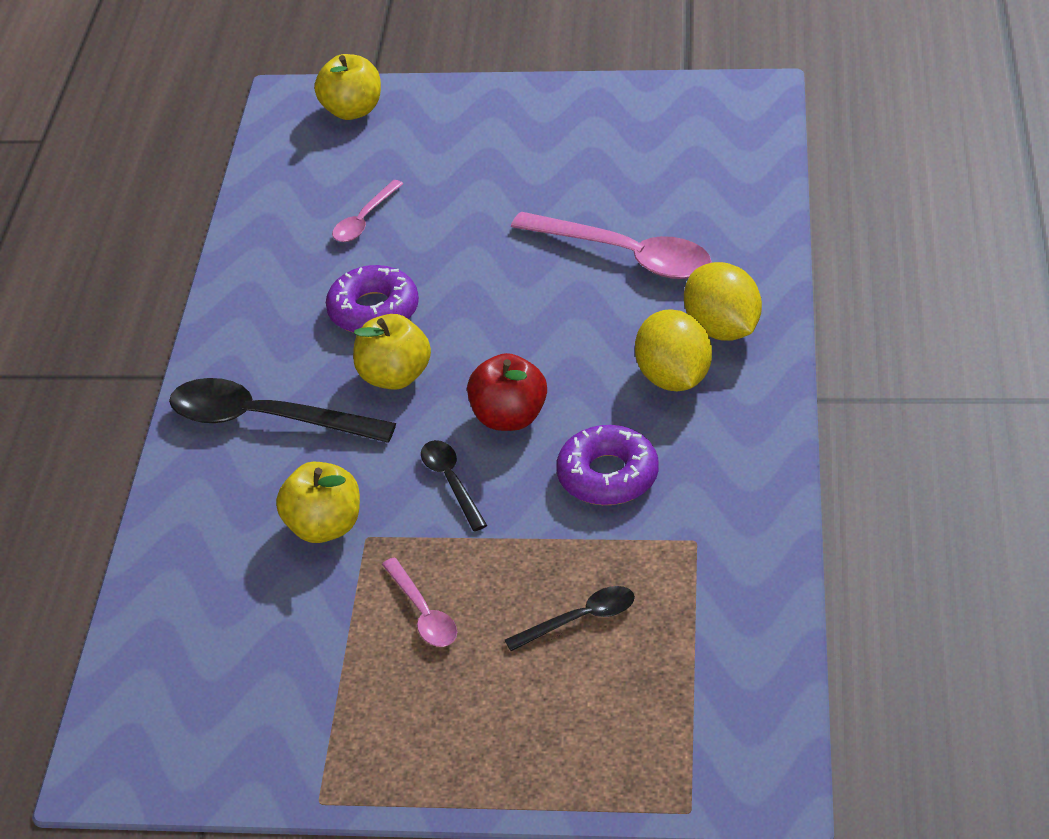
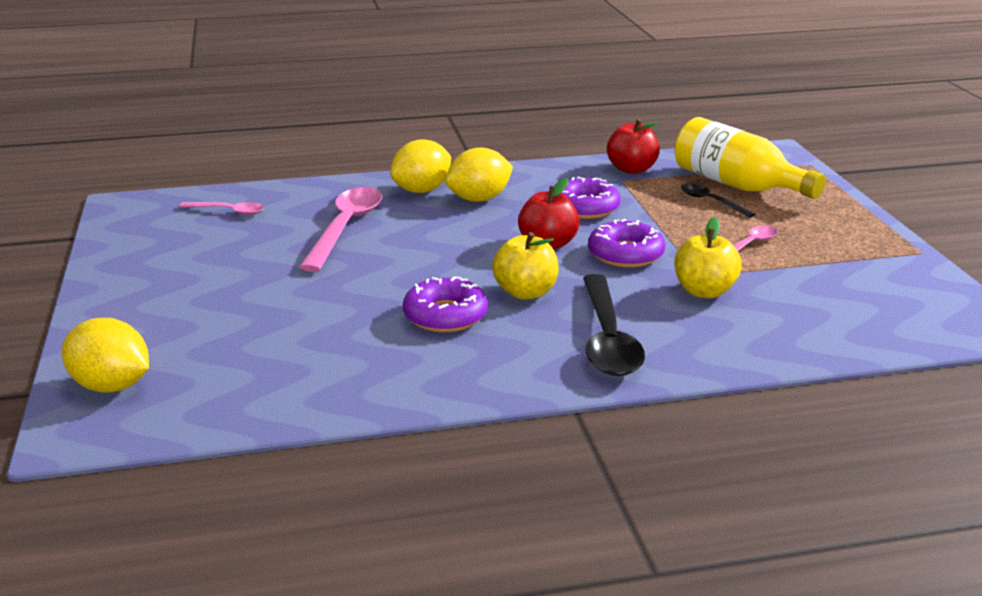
camera: 110 degrees left, 15 degrees down
(352, 111) = (111, 386): yellow apple -> yellow lemon
(364, 220) = (312, 343): pink spoon -> pink spoon (228, 211)
(451, 482) = (625, 254): black spoon -> purple donut
(631, 673) = (737, 185): none -> yellow bottle
(736, 563) = (631, 169): none -> red apple

